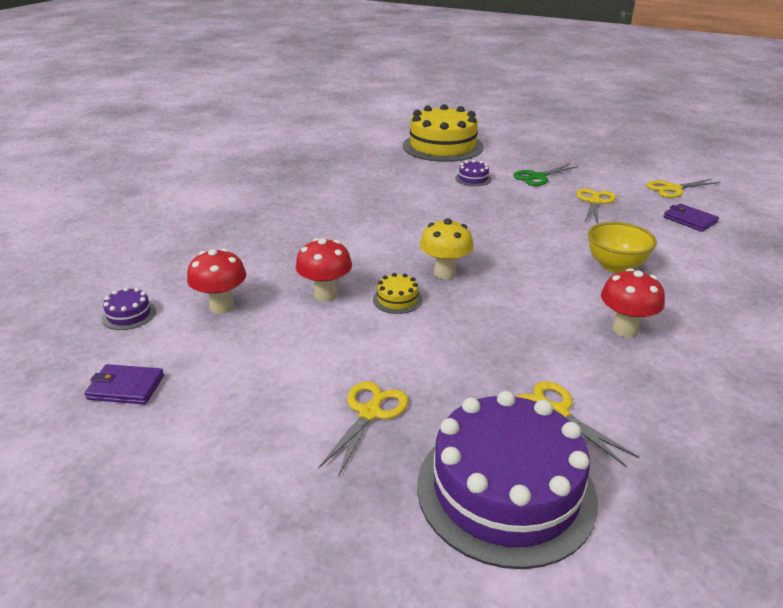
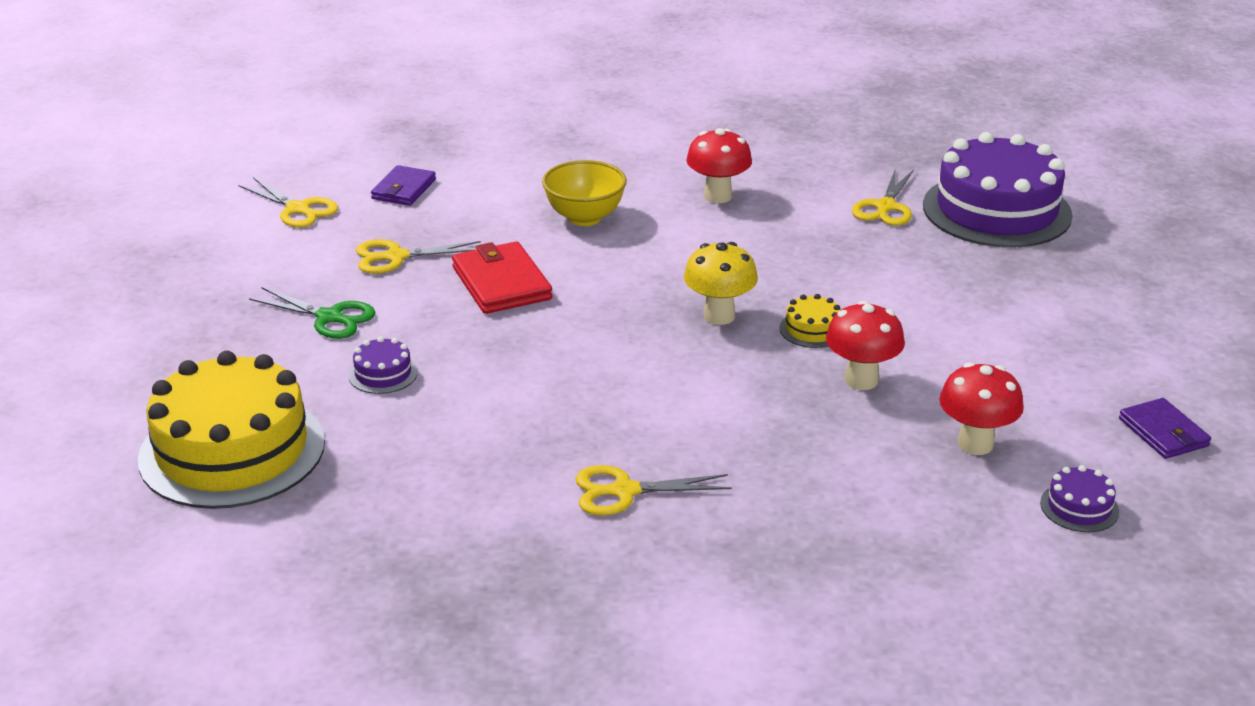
camera: 120 degrees left, 0 degrees up
(369, 413) = (1001, 286): yellow scissors -> yellow scissors (625, 491)
(541, 221) = (501, 283): none -> red wallet

